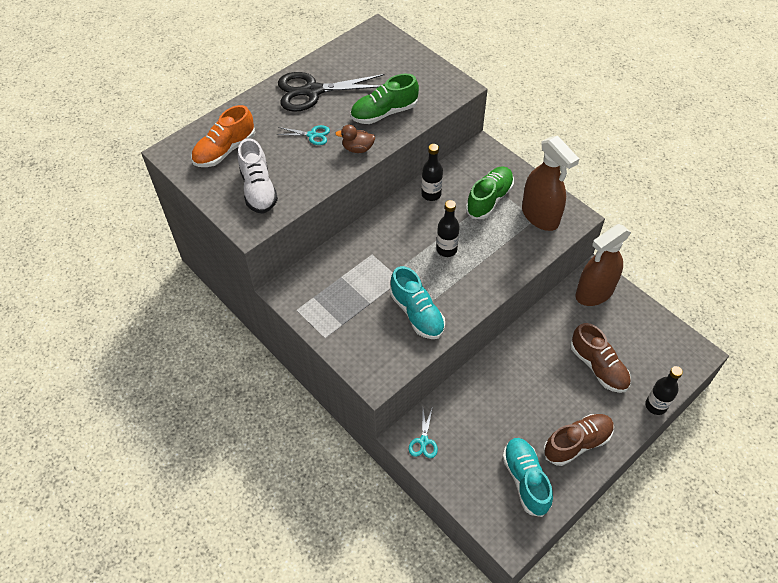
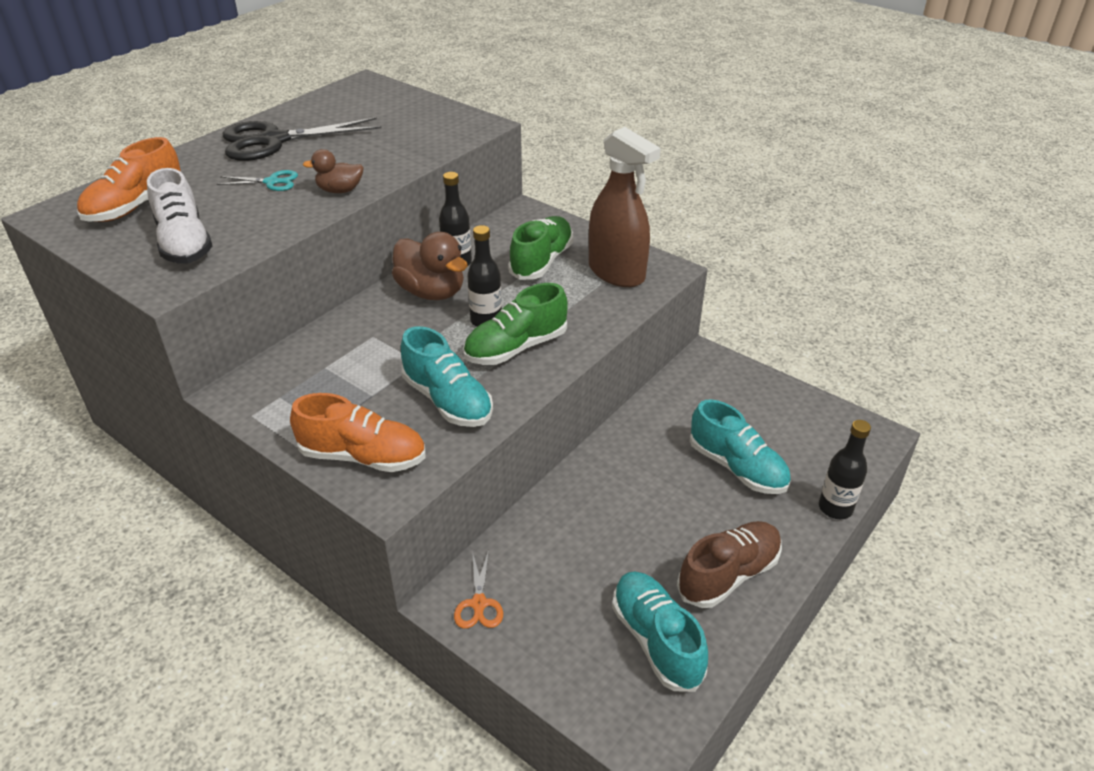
camera: 10 degrees left, 15 degrees down
(363, 350) = (363, 456): none -> orange shoe
(384, 113) = (378, 154): green shoe -> green shoe (516, 348)
(412, 219) = (431, 292): none -> brown duck
(423, 441) = (479, 603): turquoise scissors -> orange scissors
(594, 292) = (710, 378): brown spray bottle -> none
(598, 367) = (737, 467): brown shoe -> turquoise shoe

